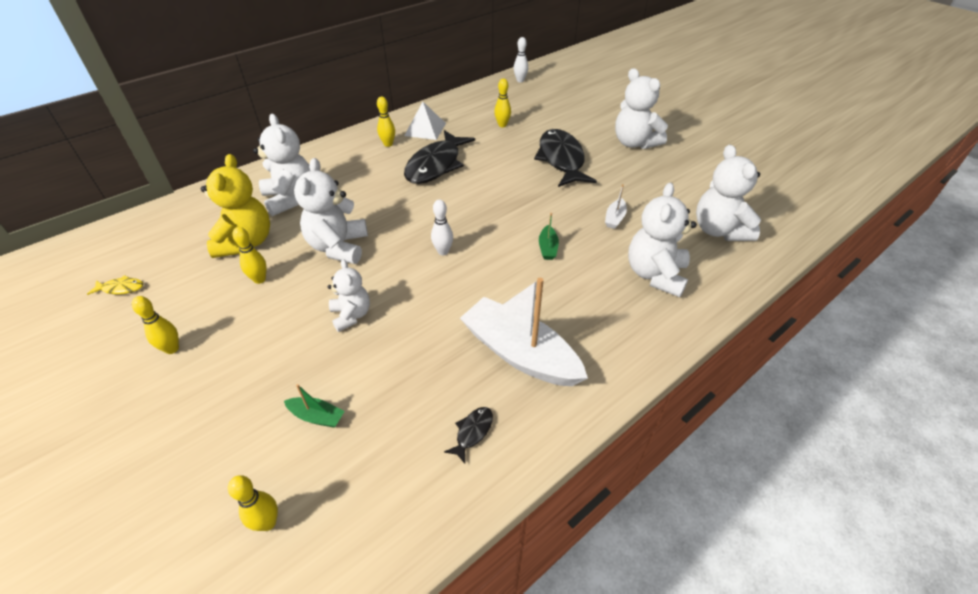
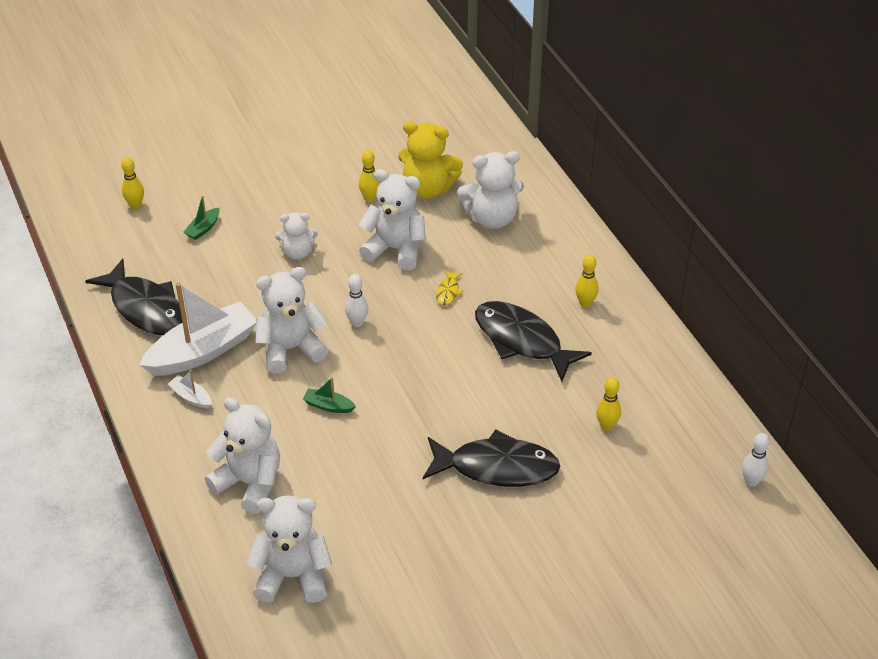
camera: 105 degrees right, 0 degrees up
(121, 288) = (393, 121): yellow fish -> yellow fish (448, 292)
(172, 349) = (308, 154): yellow bowling pin -> none
(425, 129) = (615, 343): white pyramid -> none
(472, 432) = (145, 308): black fish -> black fish, size x2.47
(614, 218) = (354, 481): white boat -> white boat (191, 397)
(634, 143) = (515, 566): white teddy bear -> white teddy bear (291, 349)

